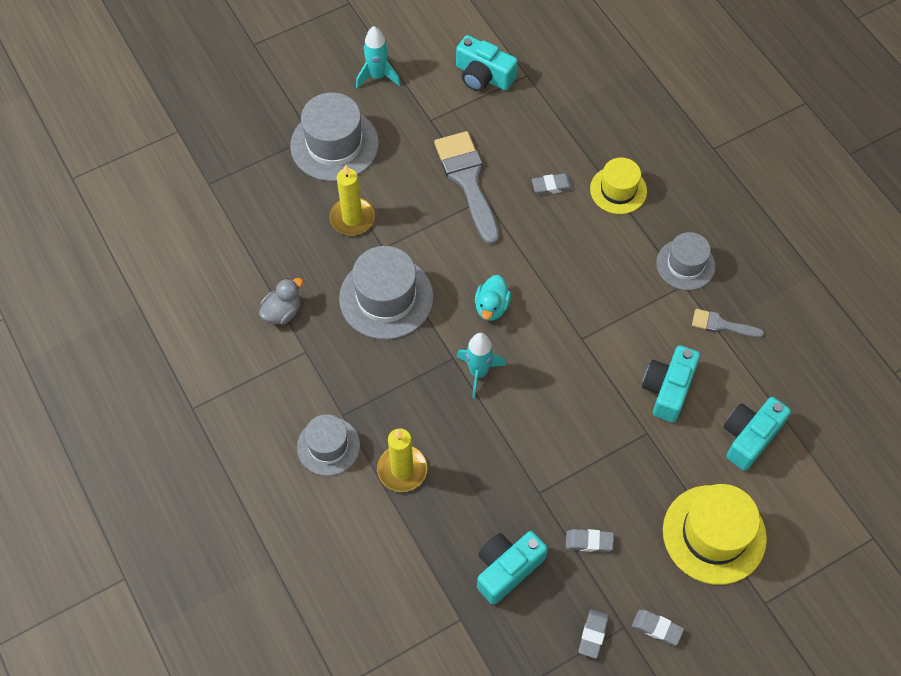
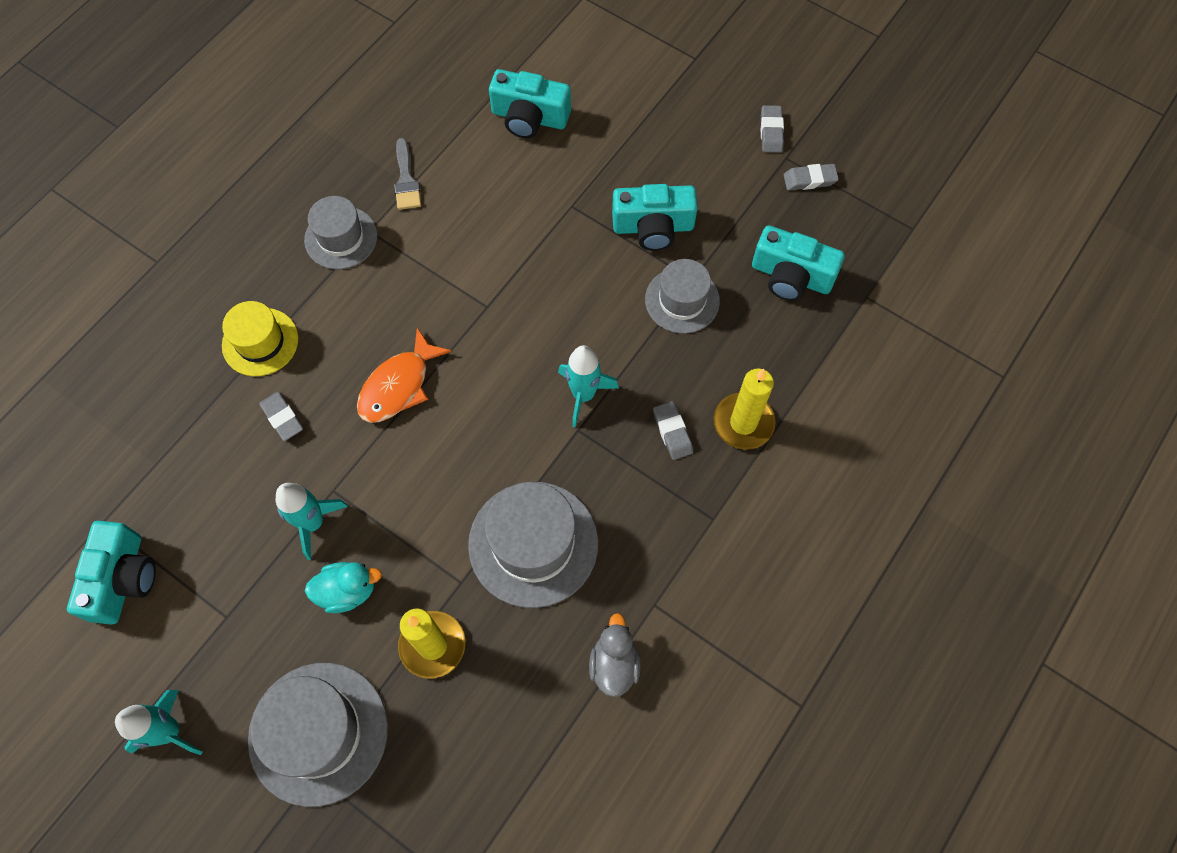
camera: 115 degrees left, 5 degrees up
(282, 312) = (614, 664): grey duck -> grey duck turned 75 degrees clockwise
(328, 446) = (760, 515): grey hat -> grey hat (682, 300)
(467, 181) = (313, 523): grey brush -> turquoise rocket
(491, 307) = (490, 416): turquoise duck -> turquoise duck (347, 591)
(543, 260) = (398, 386): none -> orange fish
(589, 541) = (719, 215): grey eraser -> grey eraser (672, 432)
(668, 389) = (510, 204): turquoise camera -> turquoise camera (653, 227)
(714, 534) = (651, 116): yellow hat -> none

